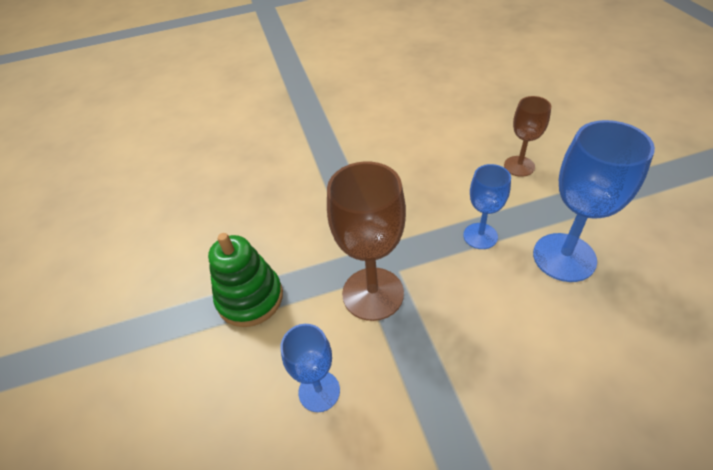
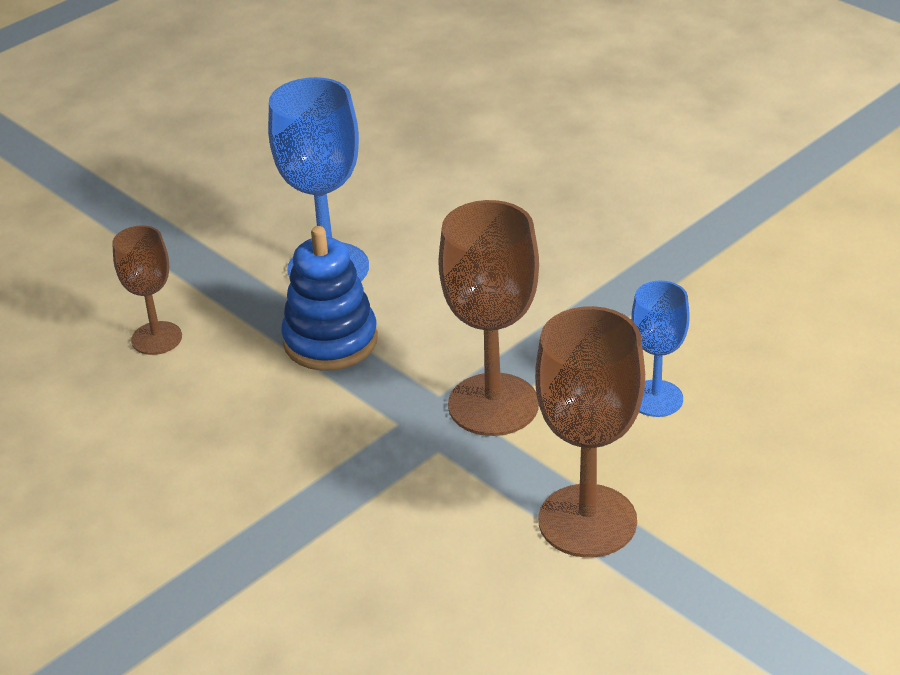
camera: 120 degrees left, 10 degrees down
(250, 298) = (587, 521): green stacking toy -> brown goblet
(480, 236) = (330, 340): blue goblet -> blue stacking toy

